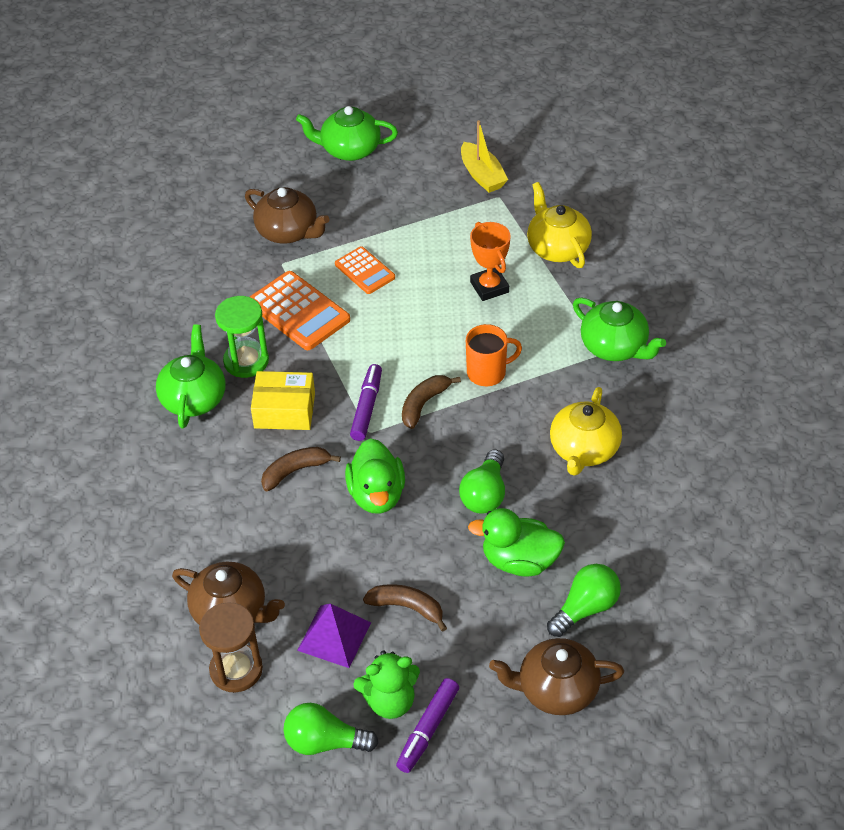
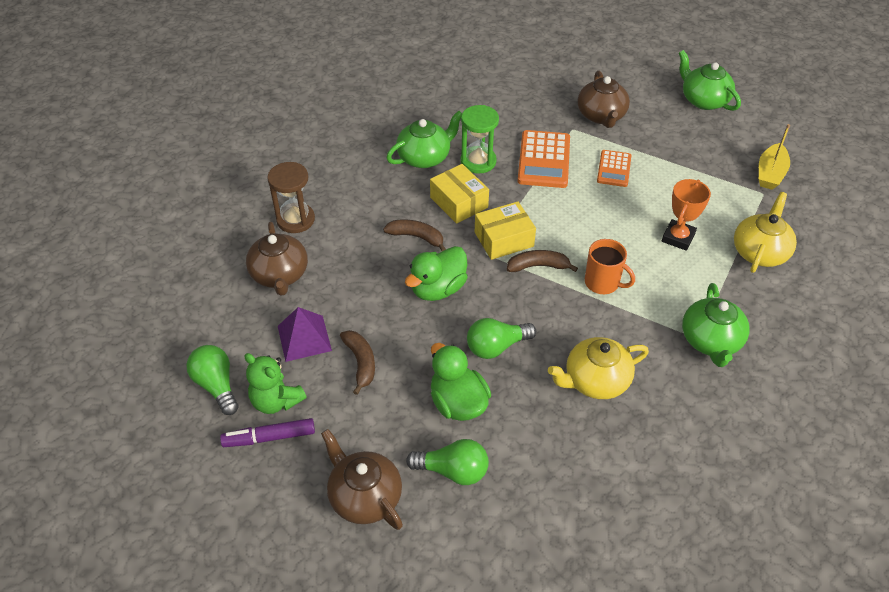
camera: 50 degrees right, 0 degrees up
(236, 669) = (238, 305): brown hourglass -> brown hourglass (295, 220)
(367, 407) = (504, 239): purple marker -> yellow box

